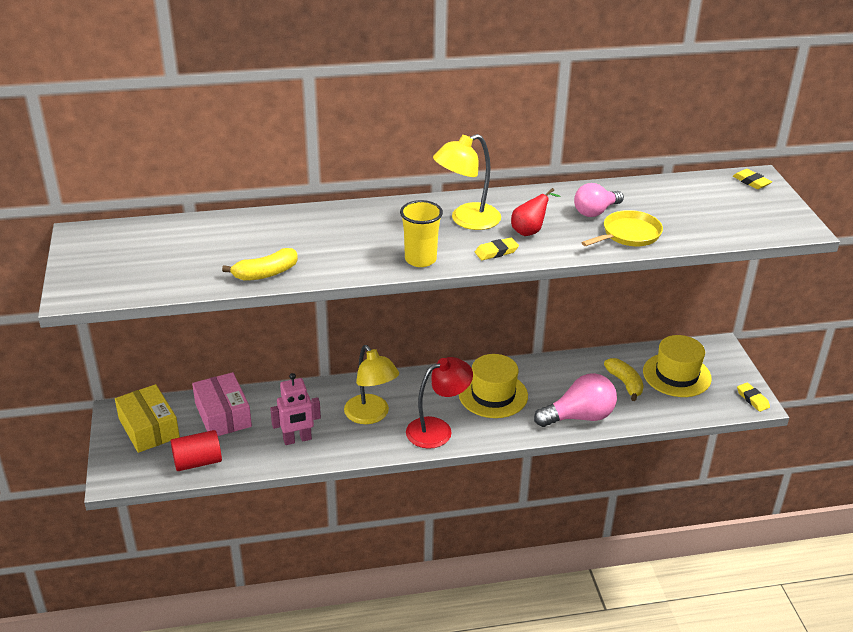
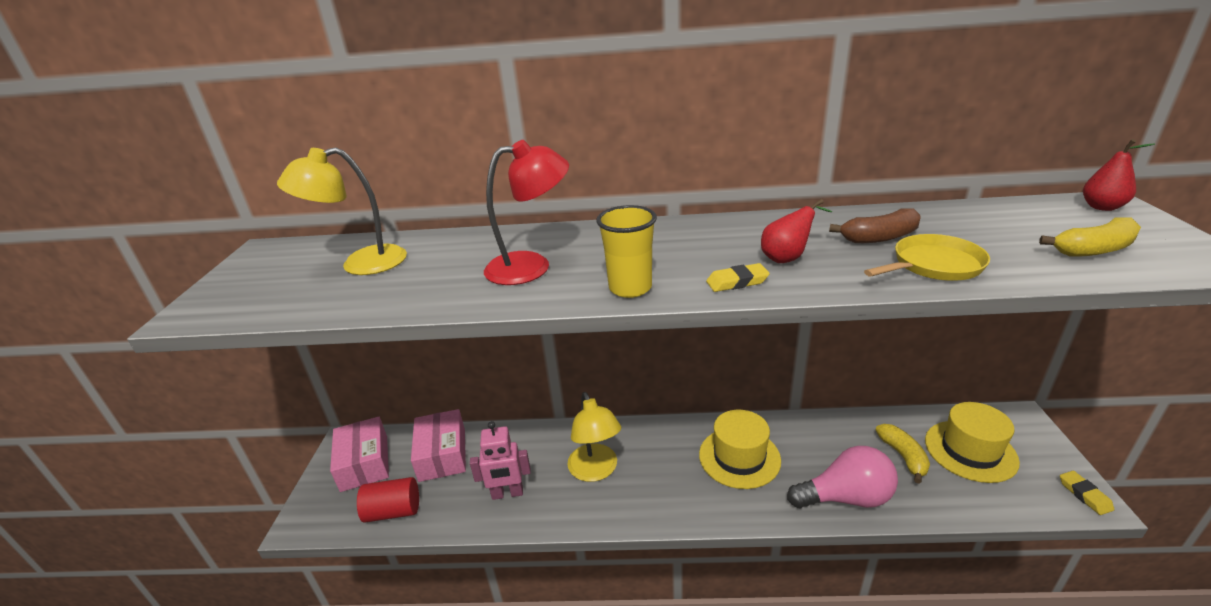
camera: 15 degrees right, 5 degrees down
(149, 428) = (364, 463): yellow box -> pink box
(266, 273) = (425, 298): yellow banana -> yellow banana (1094, 250)
(437, 429) = (668, 497): red lamp -> red lamp (531, 266)
(466, 220) = (703, 244): yellow lamp -> yellow lamp (361, 264)
(595, 212) = (880, 237): pink light bulb -> brown banana
(751, 182) = (1102, 207): yellow eraser -> red pear

